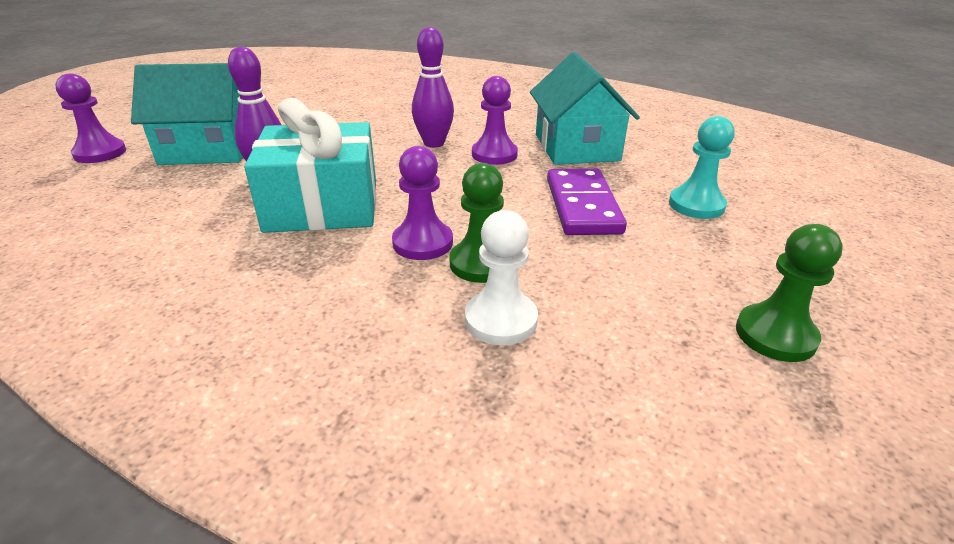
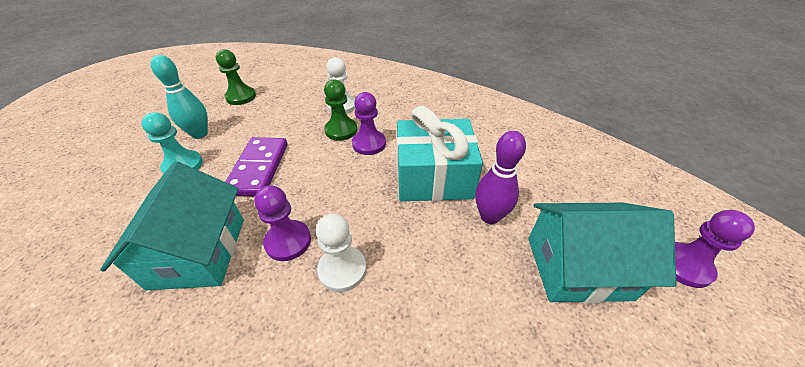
camera: 175 degrees left, 10 degrees up
(434, 143) = (342, 269): purple bowling pin -> white pawn
(740, 247) = (200, 134): none -> turquoise bowling pin

